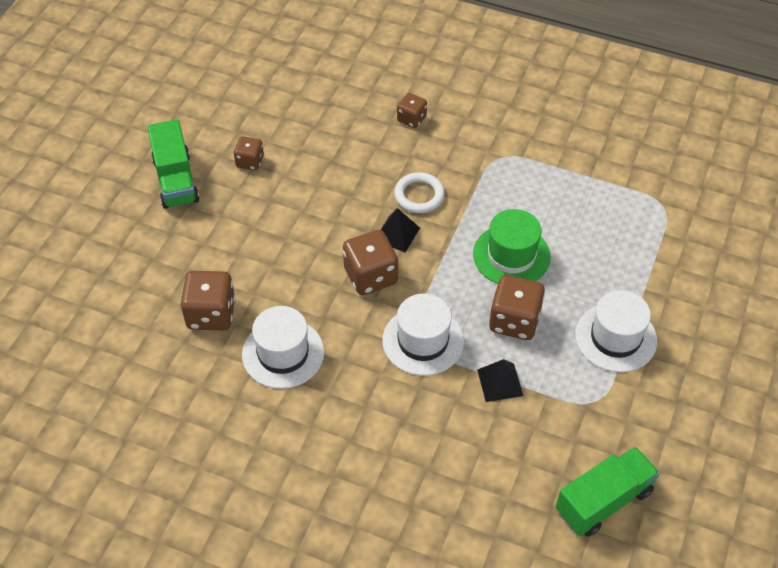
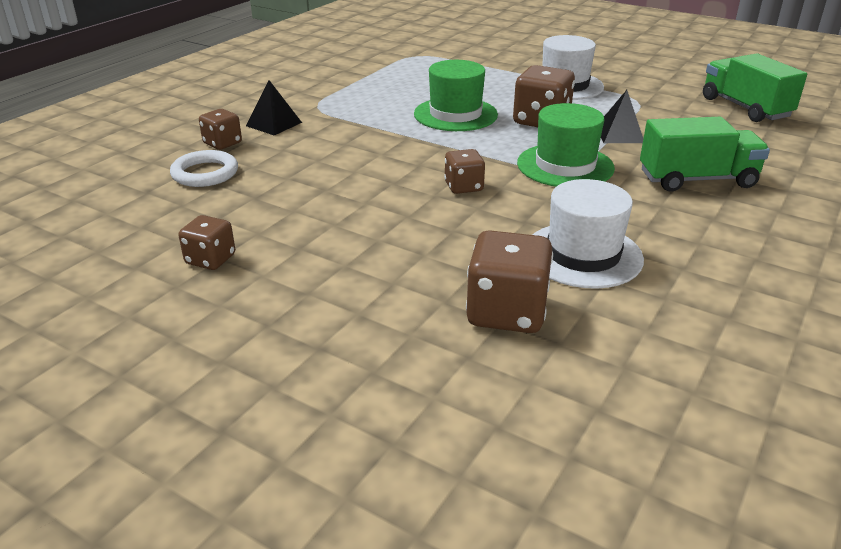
camera: 80 degrees left, 20 degrees down
(176, 180) = (200, 336): green truck -> green truck (697, 179)
(371, 276) = (463, 187): brown dice -> brown dice, size x0.59
(397, 234) = (402, 166): black pyramid -> black pyramid (274, 124)
(419, 195) = (348, 150): white ring -> white ring (205, 173)
(423, 341) = (565, 166): white hat -> green hat

